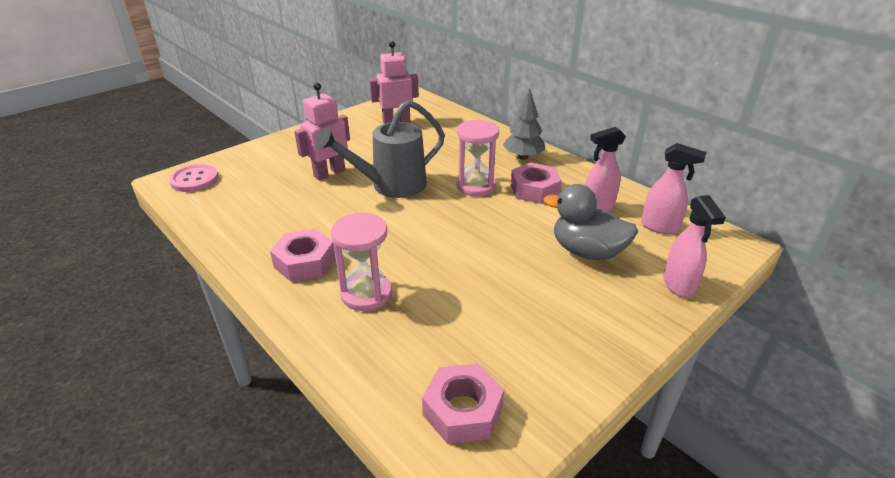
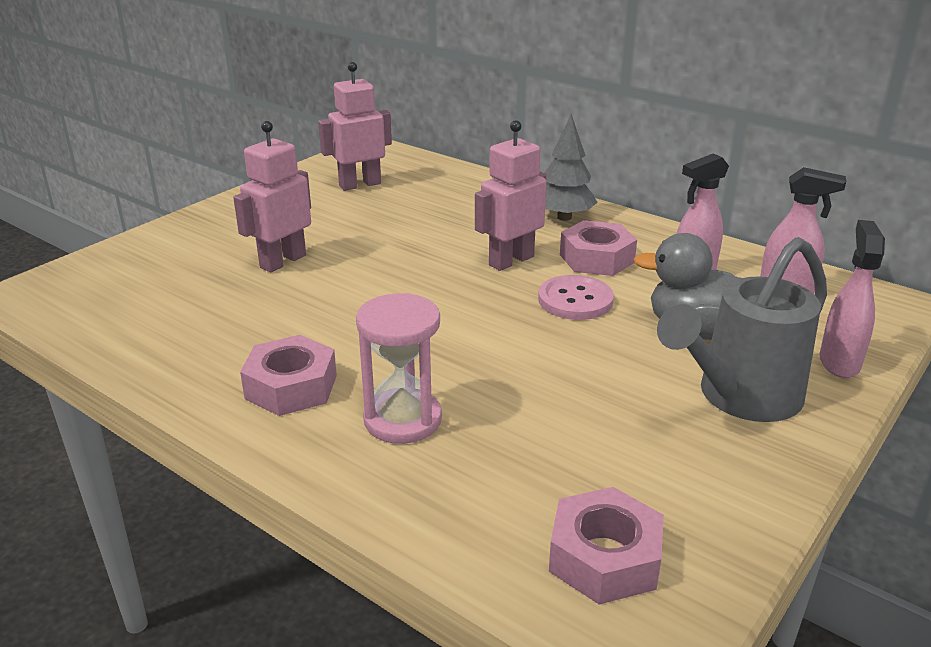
camera: 10 degrees left, 5 degrees down
(194, 179) = (67, 288): pink button -> pink button (575, 300)
(391, 185) = (384, 270): grey watering can -> grey watering can (740, 397)
(476, 186) = (511, 261): pink hourglass -> pink robot
(678, 286) = (839, 362): pink spray bottle -> pink spray bottle turned 150 degrees counterclockwise

